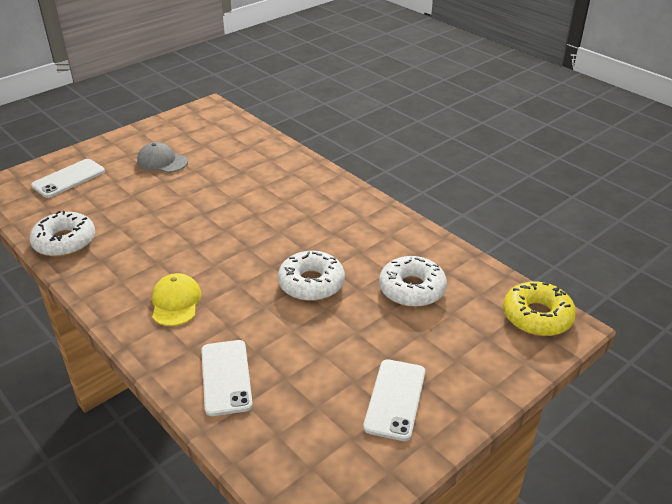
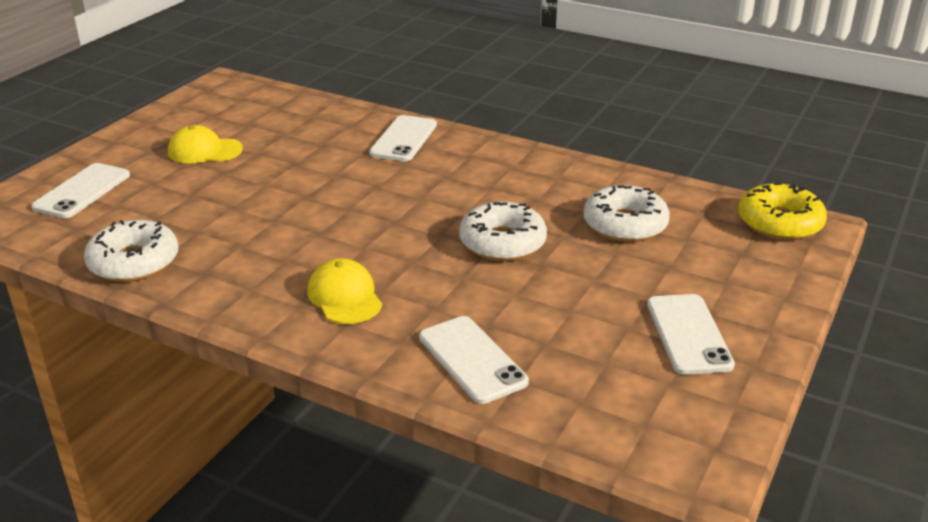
camera: 20 degrees left, 5 degrees down
(162, 161) = (204, 151): grey cap -> yellow cap
(300, 178) = (404, 139): none -> white phone

